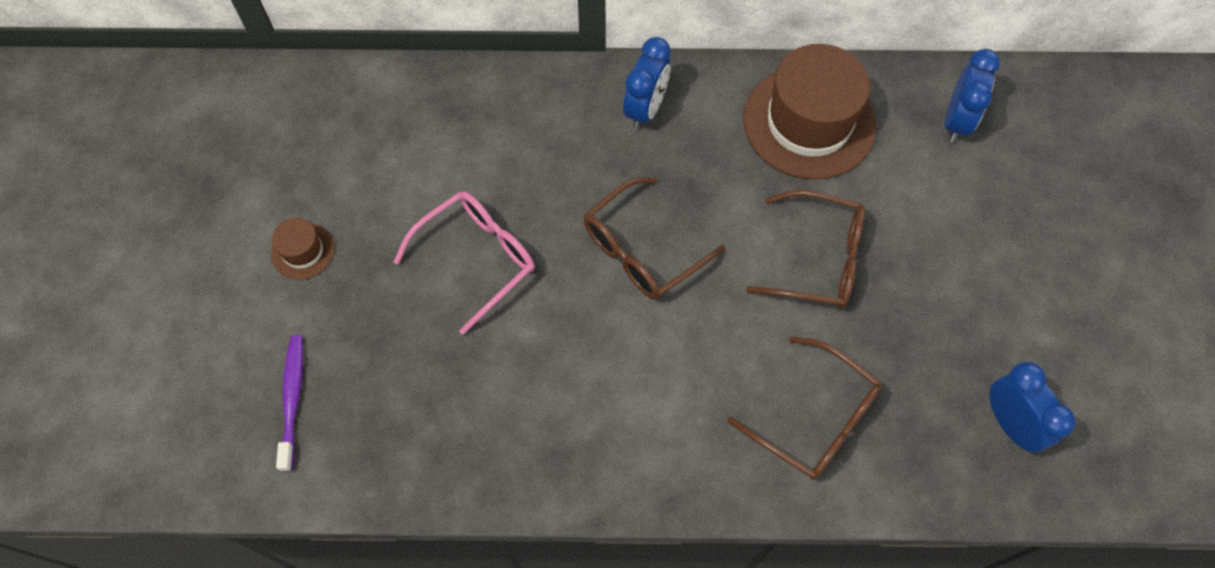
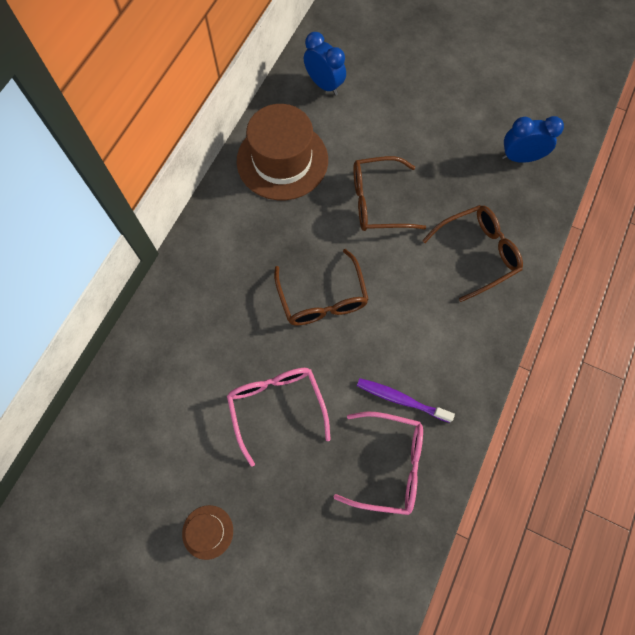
camera: 65 degrees left, 5 degrees up
(292, 399) = (324, 582): purple toothbrush -> purple toothbrush (401, 399)
(461, 417) = (389, 464): none -> pink glasses
(645, 109) = (219, 249): blue clock -> none
(818, 259) = (377, 202): brown glasses -> brown glasses turned 135 degrees counterclockwise

